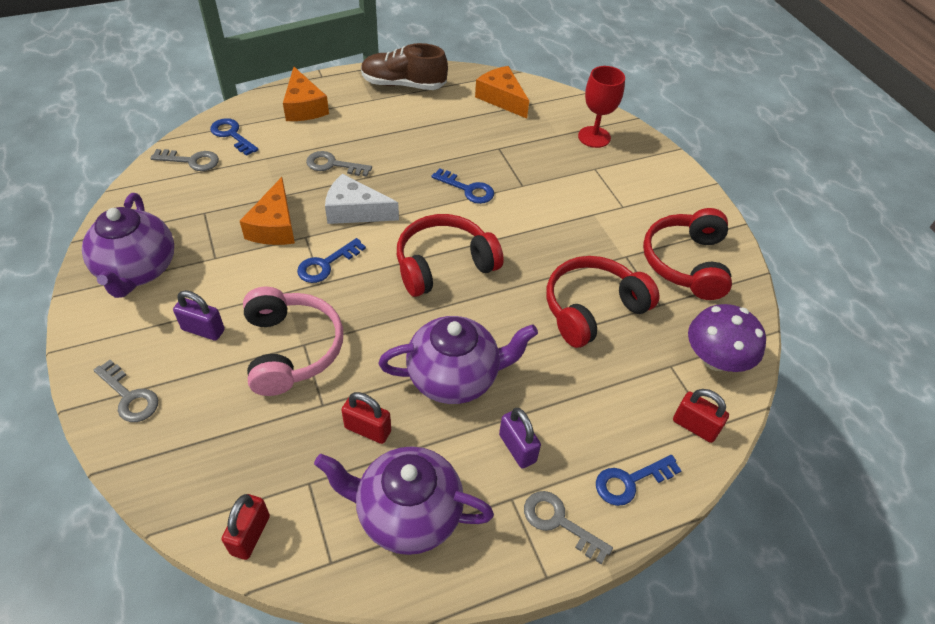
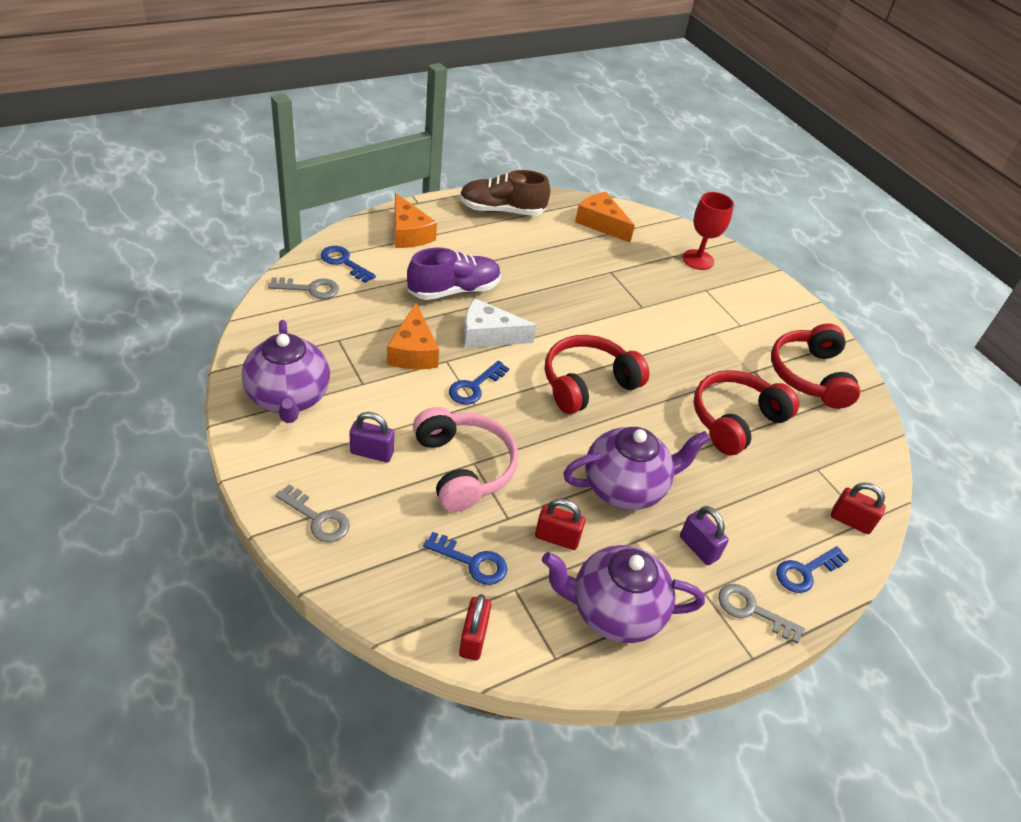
camera: 10 degrees left, 5 degrees down
(333, 165) = (454, 290): grey key -> purple shoe
(468, 189) = (591, 312): blue key -> blue key (472, 562)
(715, 359) = (855, 461): purple mushroom -> none

